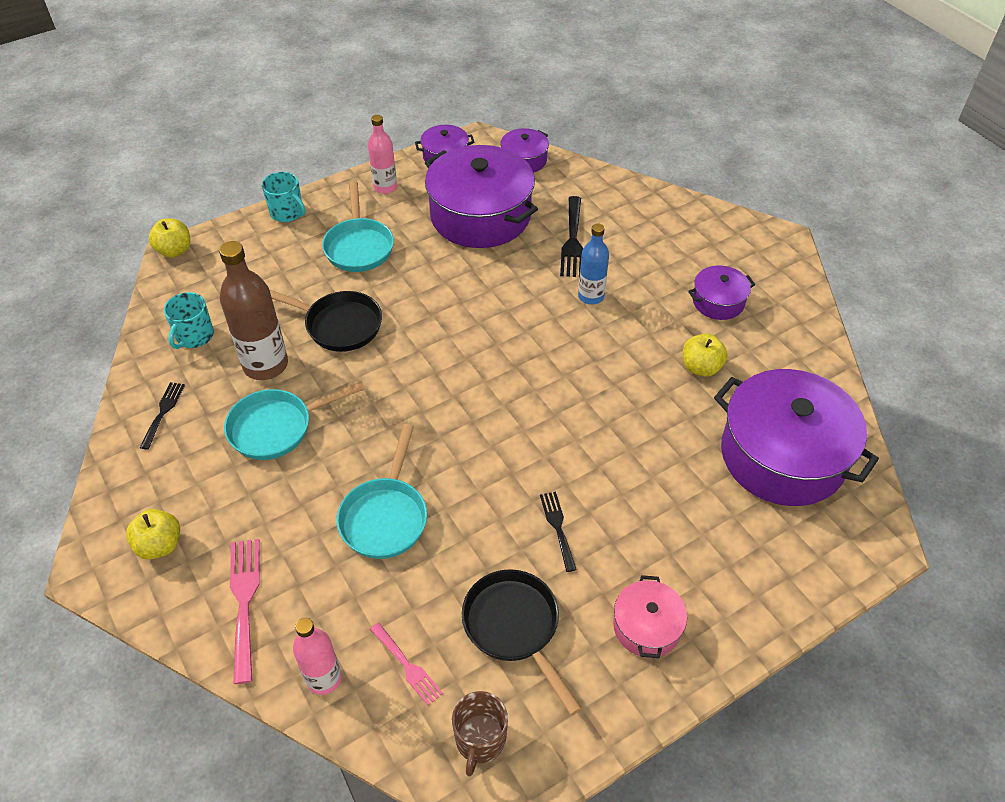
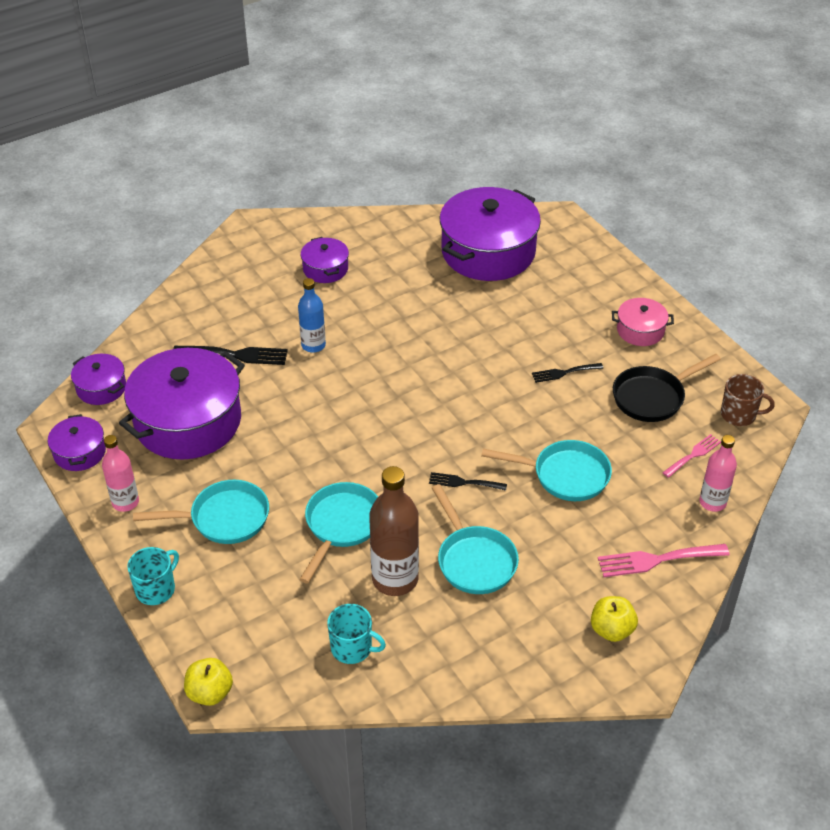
camera: 90 degrees left, 5 degrees down
(163, 412) = (458, 657): black fork -> black fork (463, 482)
(338, 325) = (341, 525): black pan -> turquoise pan
(701, 367) = (400, 285): yellow apple -> none

